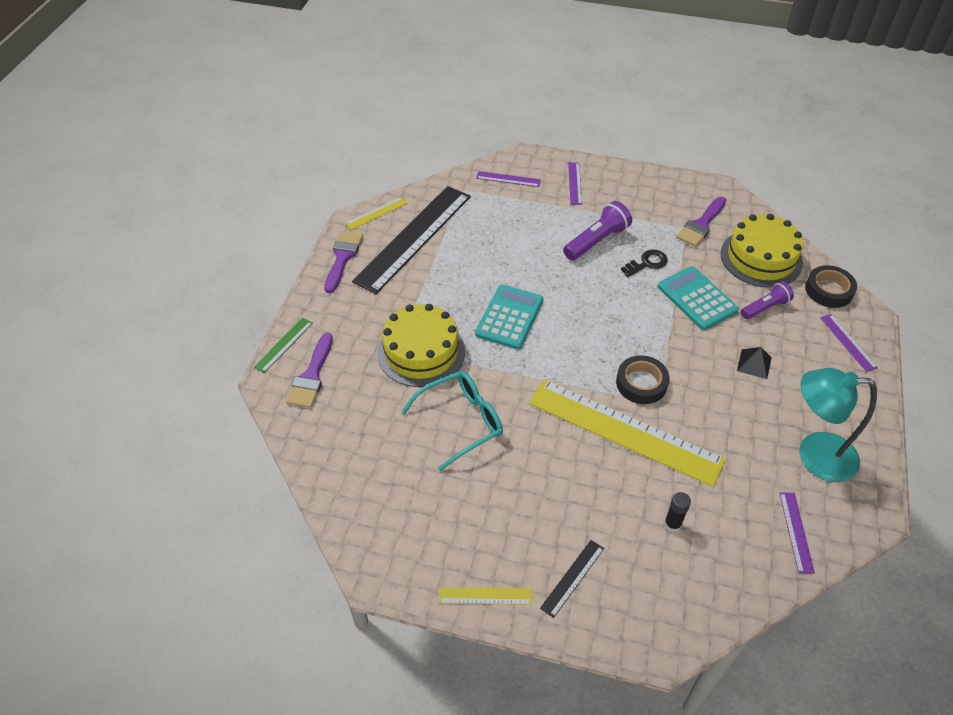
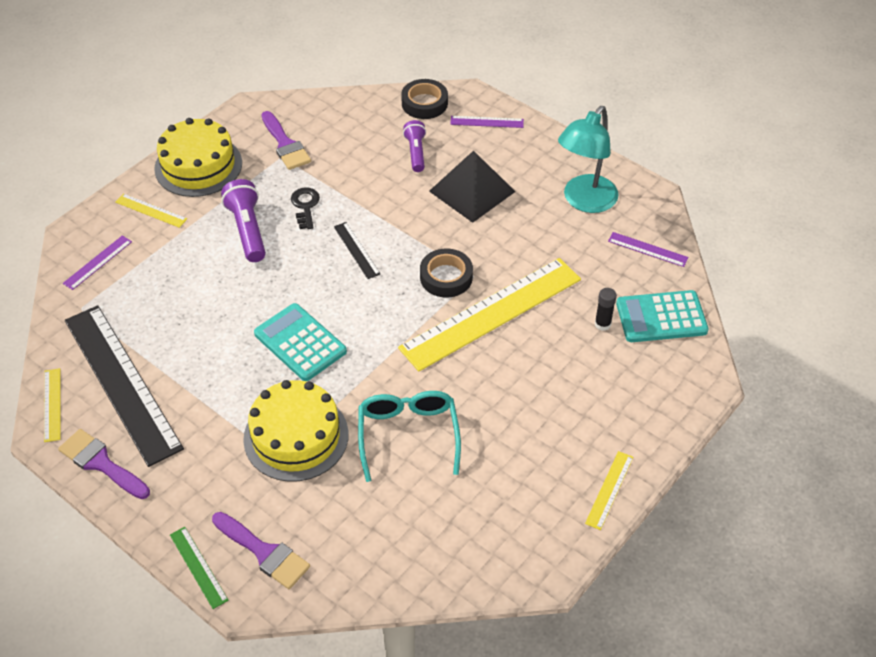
camera: 65 degrees left, 0 degrees up
(572, 578) = (621, 417): black ruler -> black ruler (356, 250)
(575, 183) = (151, 210): purple ruler -> yellow ruler
(697, 299) = (374, 192): turquoise calculator -> turquoise calculator (661, 317)
(754, 364) = (472, 191): black pyramid -> black pyramid, size x2.06
(761, 258) = (357, 126): yellow cake -> yellow cake (198, 166)

